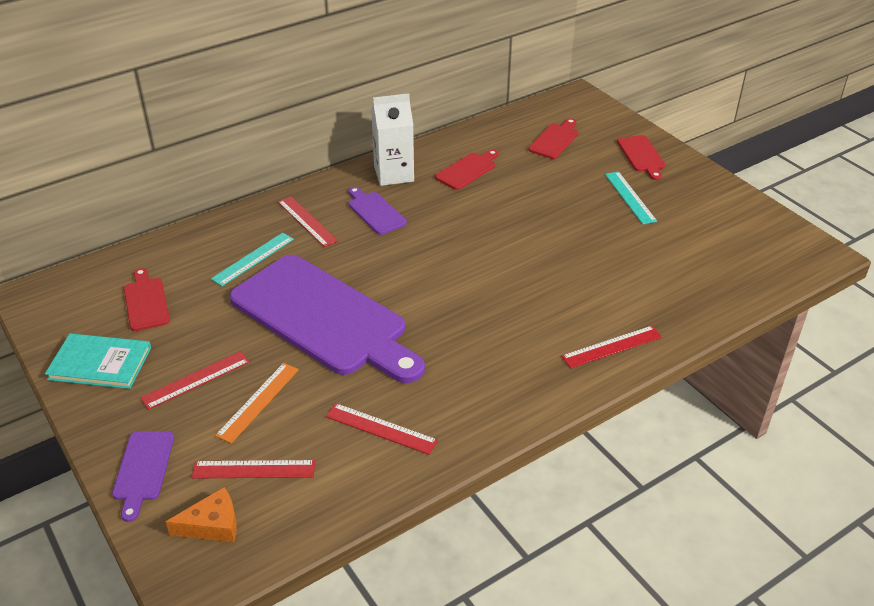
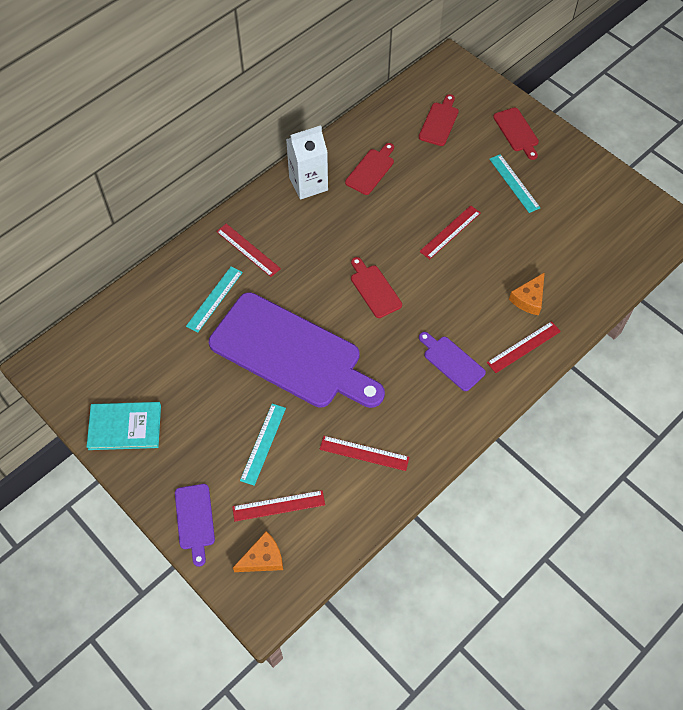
camera: 10 degrees left, 20 degrees up
(146, 302) = (140, 359): red cutting board -> red cutting board (374, 289)
(196, 380) = (207, 431): red ruler -> red ruler (450, 232)
(258, 401) = (263, 443): orange ruler -> turquoise ruler
(375, 212) = (303, 230): purple cutting board -> purple cutting board (452, 361)
(627, 301) = (529, 299): none -> orange cheese

